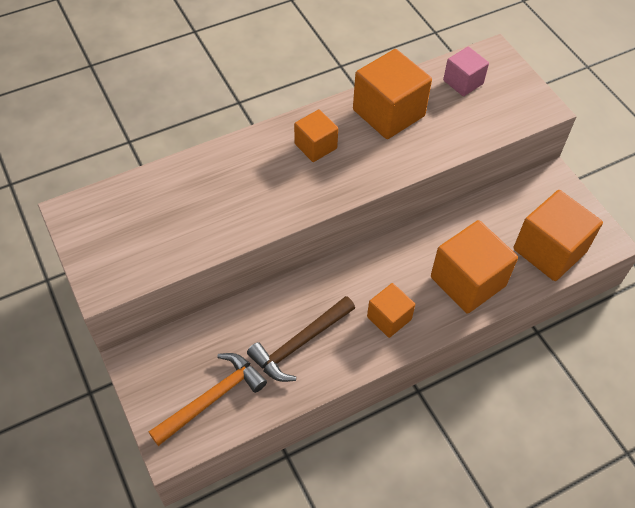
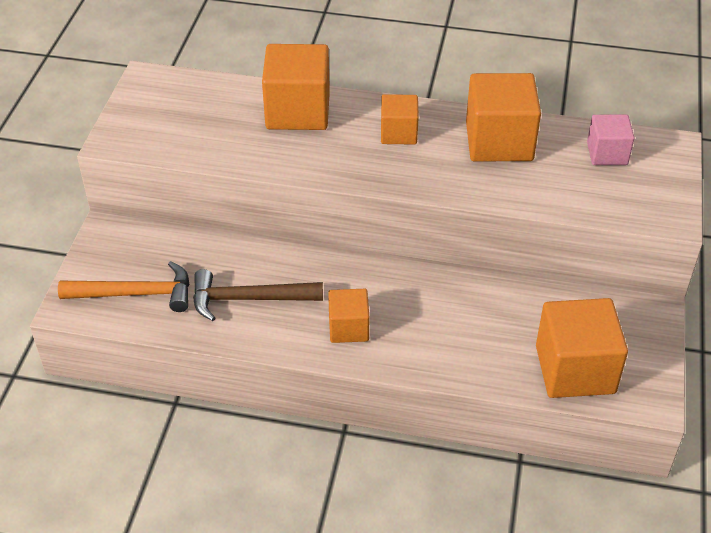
camera: 40 degrees right, 10 degrees down
(468, 281) = (458, 344): orange cube -> orange cube (298, 111)

